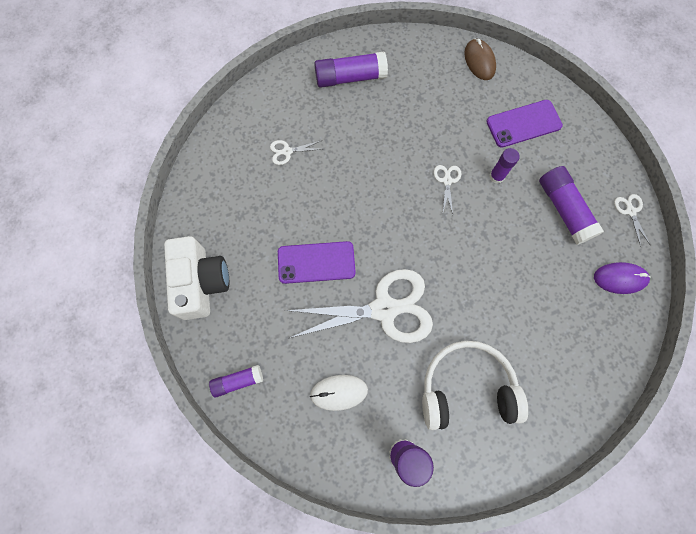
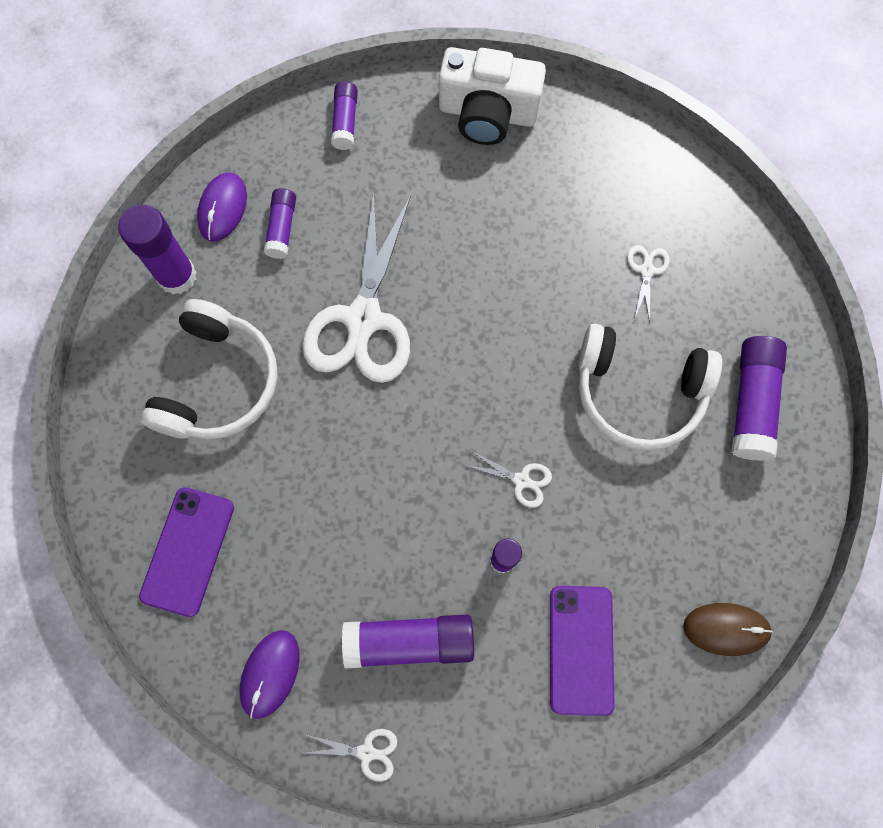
camera: 110 degrees right, 0 degrees up
(316, 262) = (462, 256): purple phone -> purple phone (188, 551)
(338, 444) = (223, 208): none -> purple mouse
(339, 392) = (282, 228): white mouse -> purple glue stick
(368, 135) = (638, 393): none -> white headphones

